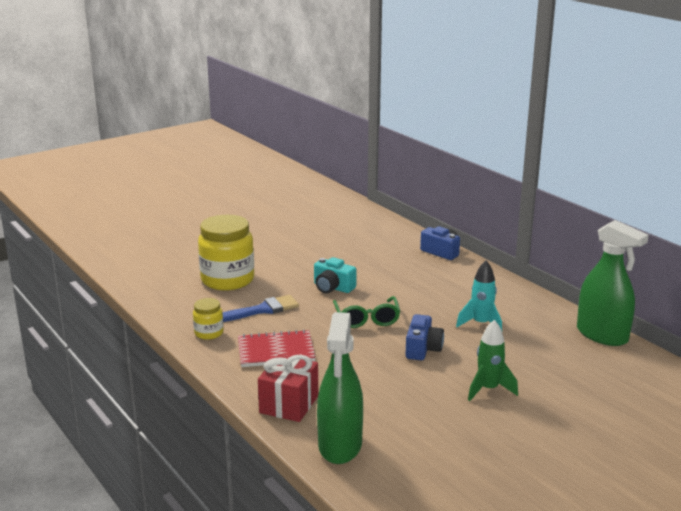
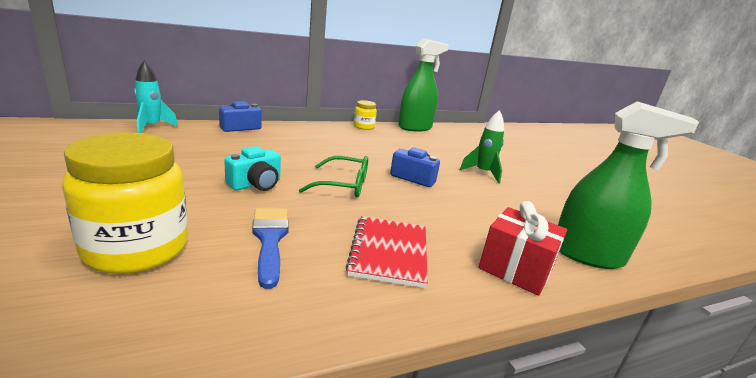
camera: 80 degrees left, 0 degrees up
(209, 333) = (306, 302): yellow jar -> yellow jar (364, 127)
(481, 324) = (382, 149): turquoise rocket -> turquoise rocket (152, 127)

